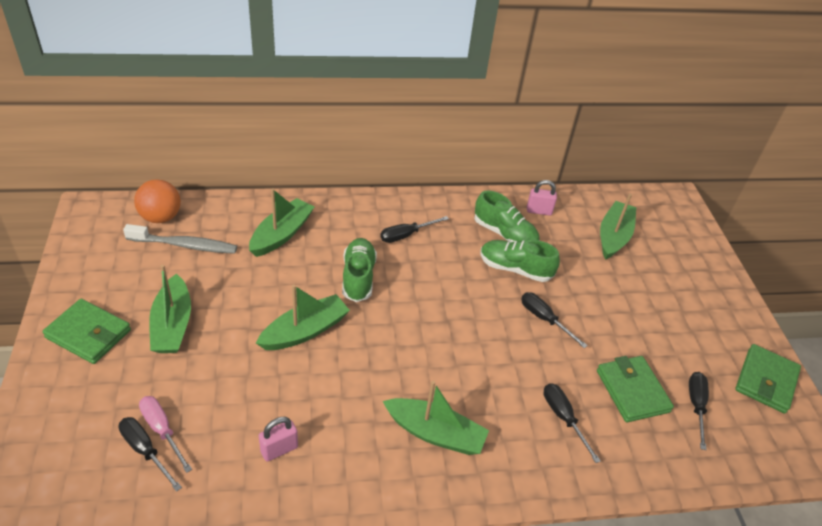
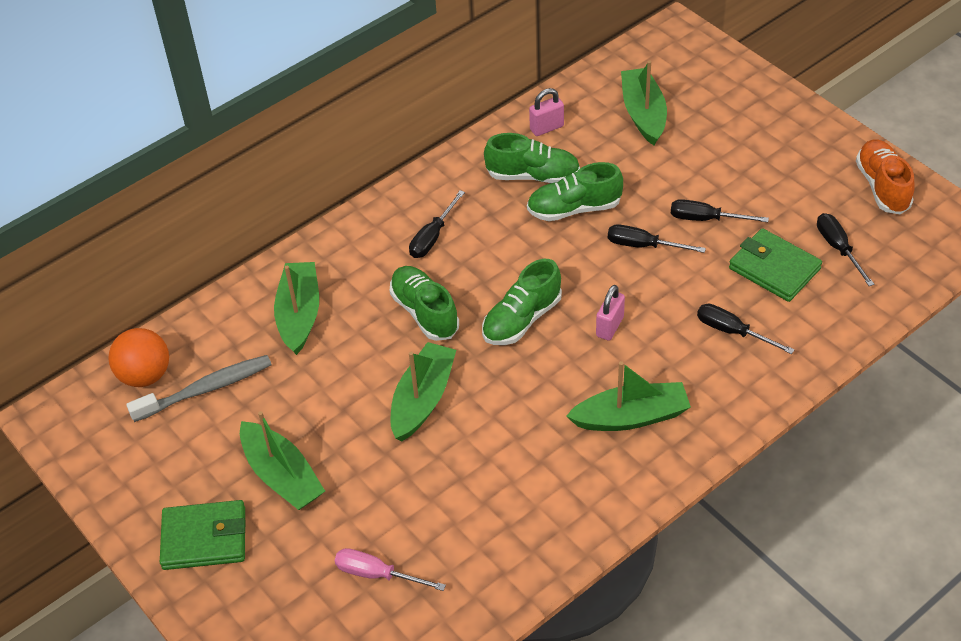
camera: 25 degrees left, 5 degrees up
(145, 451) = (380, 601): black screwdriver -> black screwdriver (706, 219)
(279, 449) = (503, 520): pink padlock -> pink padlock (609, 326)
(417, 319) = (522, 319): none -> green shoe
(766, 381) = (882, 187): green wallet -> orange shoe

